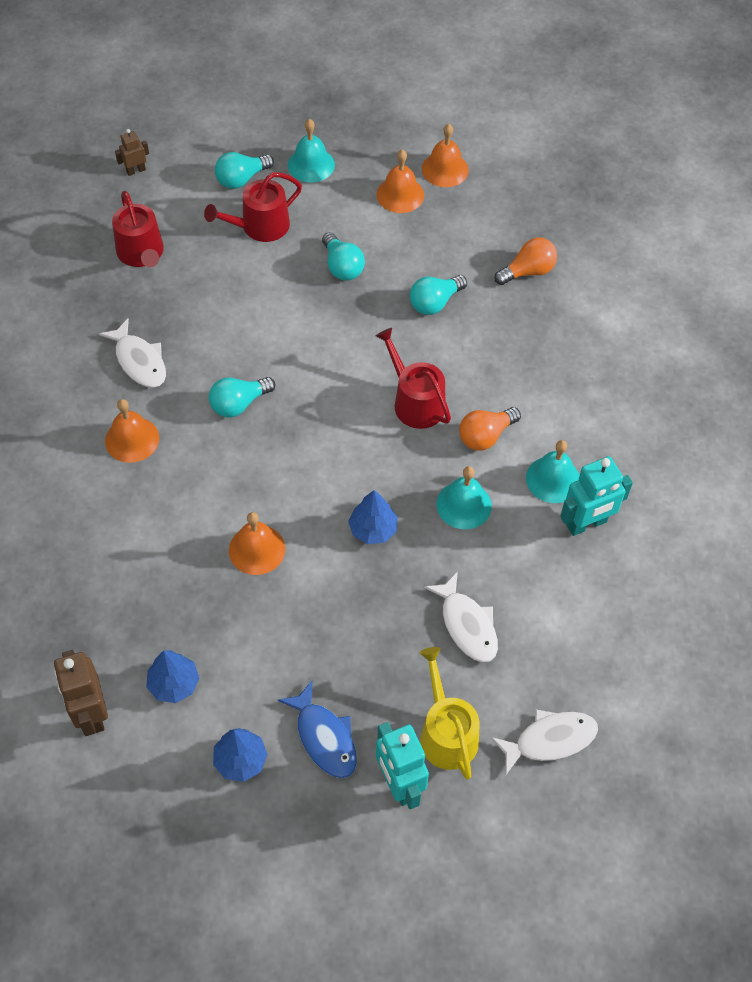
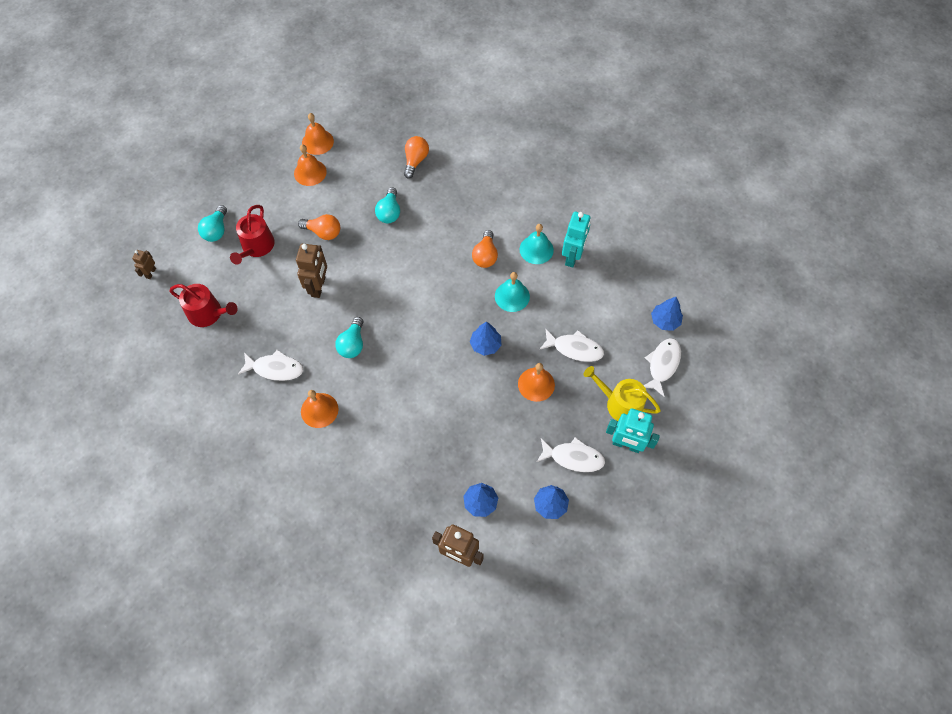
camera: 45 degrees left, 5 degrees up
(257, 549) = (444, 404): orange bell -> orange bell (536, 384)
(273, 317) = (318, 287): none -> brown robot
(311, 164) = (245, 193): turquoise bell -> none
(324, 737) = (573, 457): blue fish -> white fish
(342, 267) = (323, 232): turquoise light bulb -> orange light bulb
(415, 401) = (435, 268): red watering can -> none
(613, 695) = (665, 321): none -> blue tree

